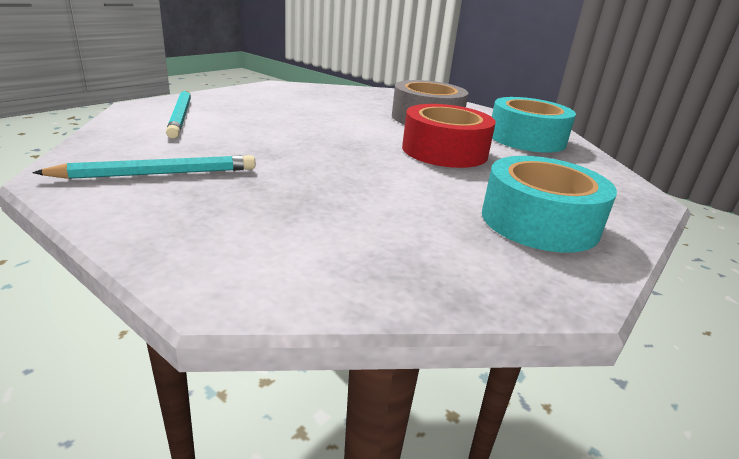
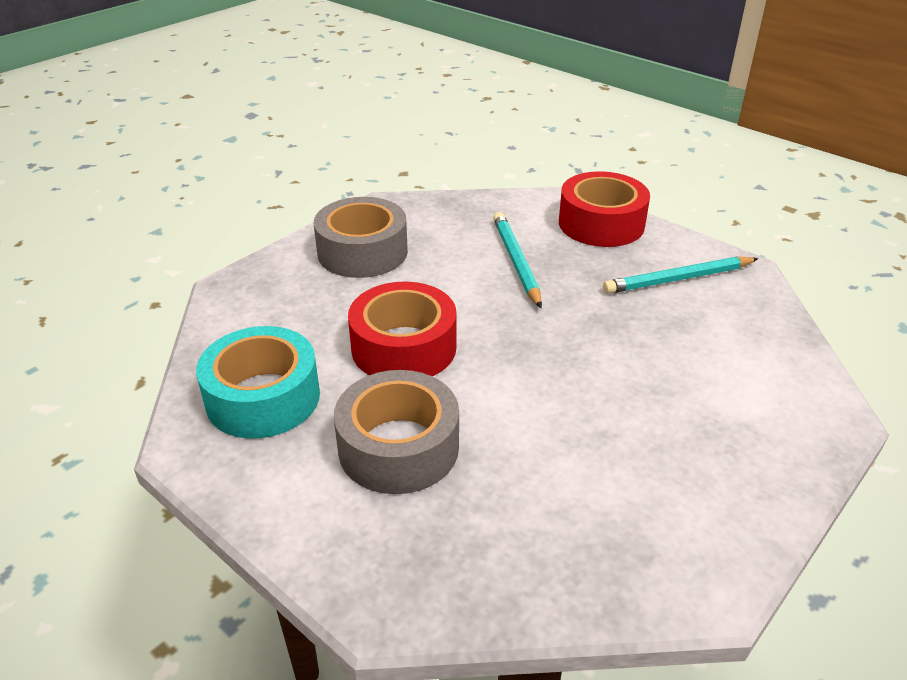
camera: 175 degrees left, 10 degrees up
(181, 116) = (756, 392): turquoise pencil -> turquoise pencil (516, 261)
(198, 241) = (601, 224): none -> red tape
(539, 222) = (362, 252): turquoise tape -> grey tape

